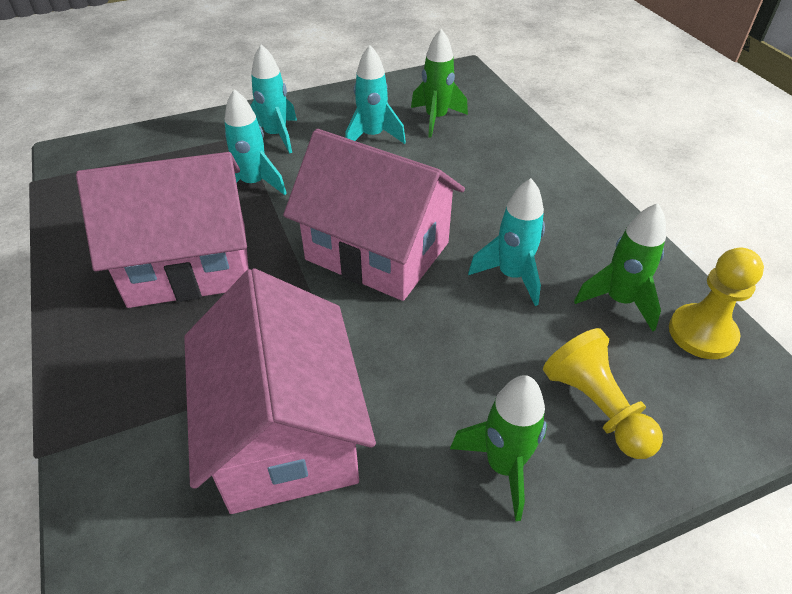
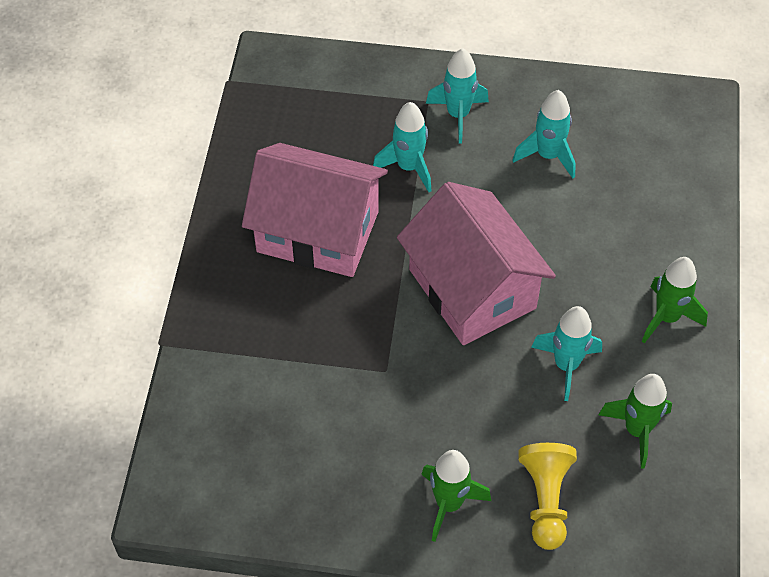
camera: 30 degrees right, 10 degrees up
(285, 432) = (320, 407): pink house -> none
(436, 119) = (625, 159): green rocket -> green rocket (667, 317)
(702, 333) = (679, 490): yellow pawn -> none

